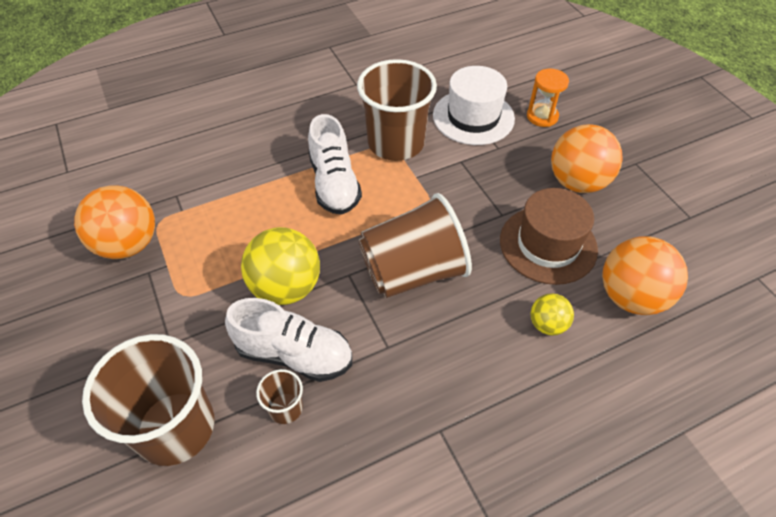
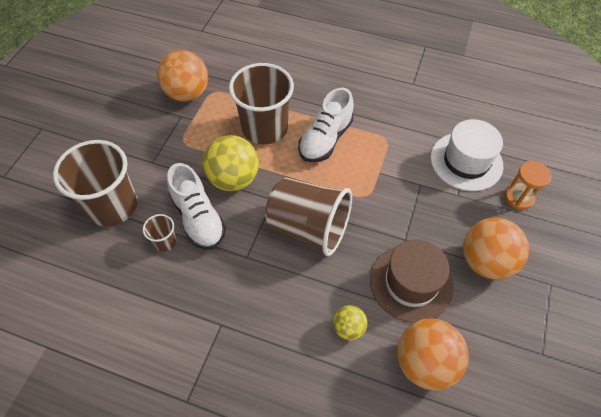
camera: 45 degrees right, 5 degrees up
(396, 143) = (392, 141): brown cup -> brown cup (265, 128)

